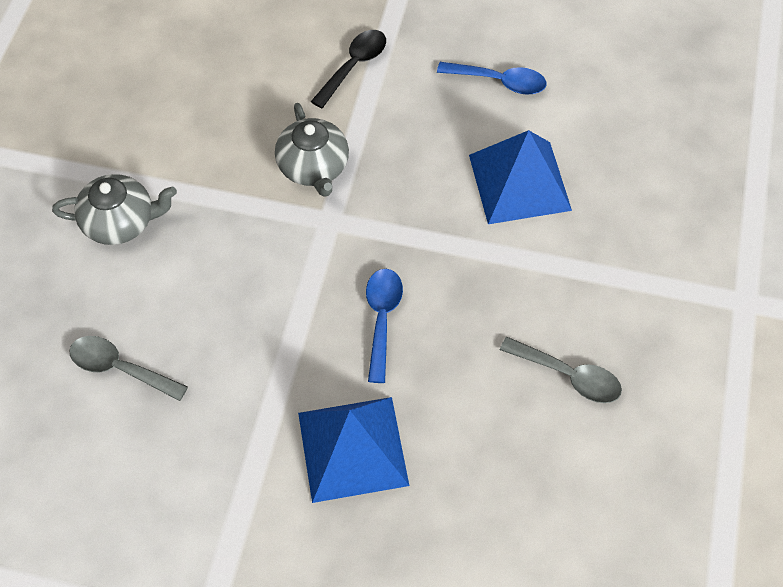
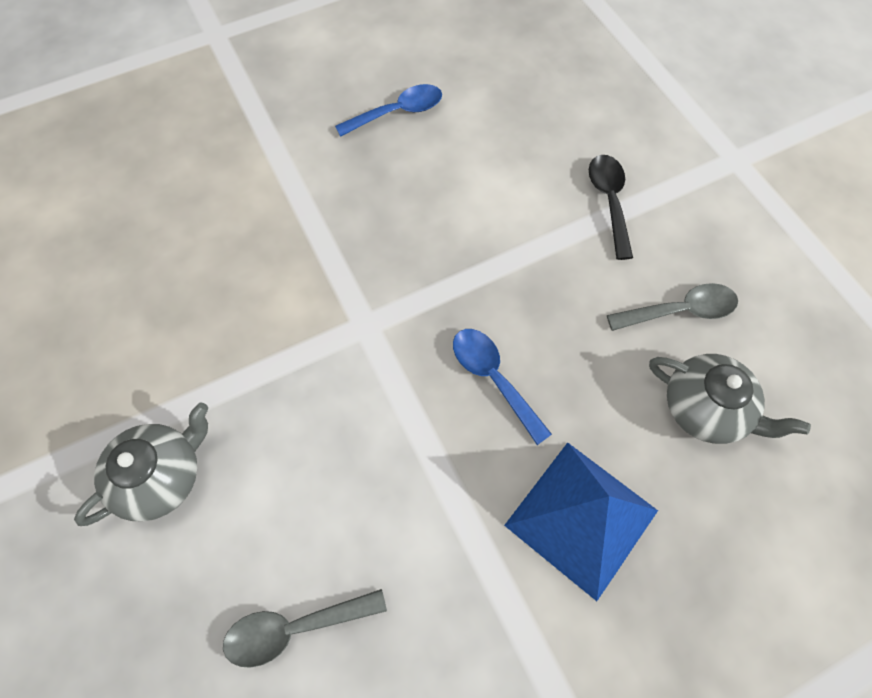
camera: 40 degrees left, 5 degrees up
(314, 167) = (307, 288): grey teapot -> grey teapot (706, 409)
(354, 66) = (262, 176): black spoon -> black spoon (609, 201)
(519, 182) = (491, 182): blue pyramid -> none

